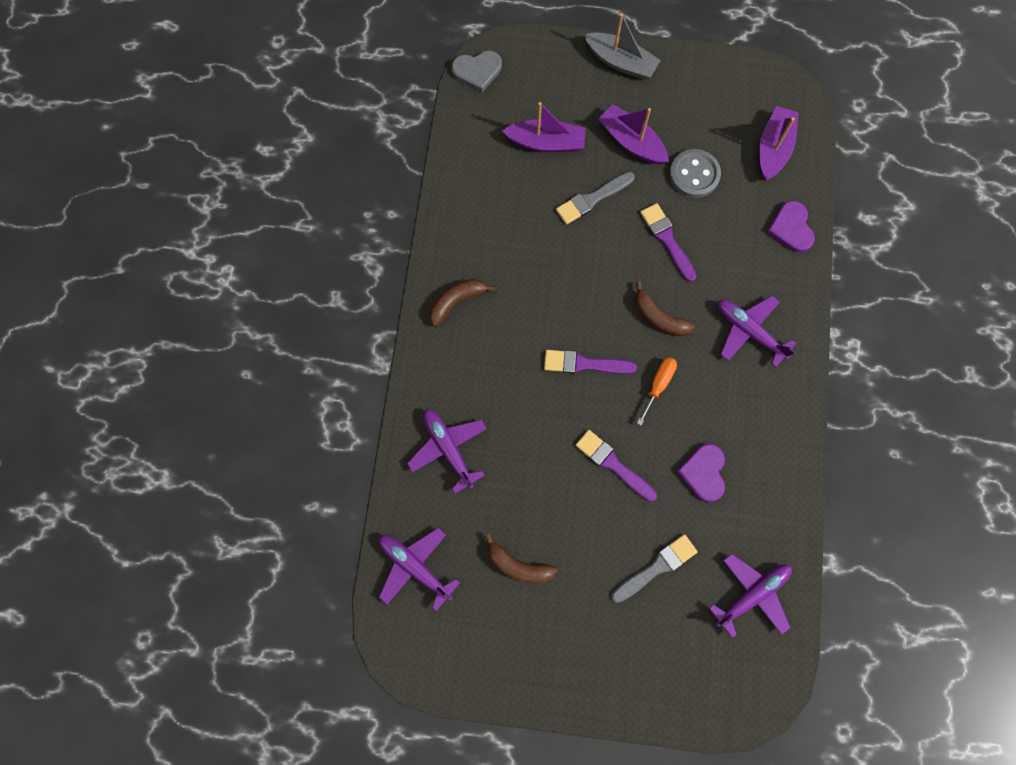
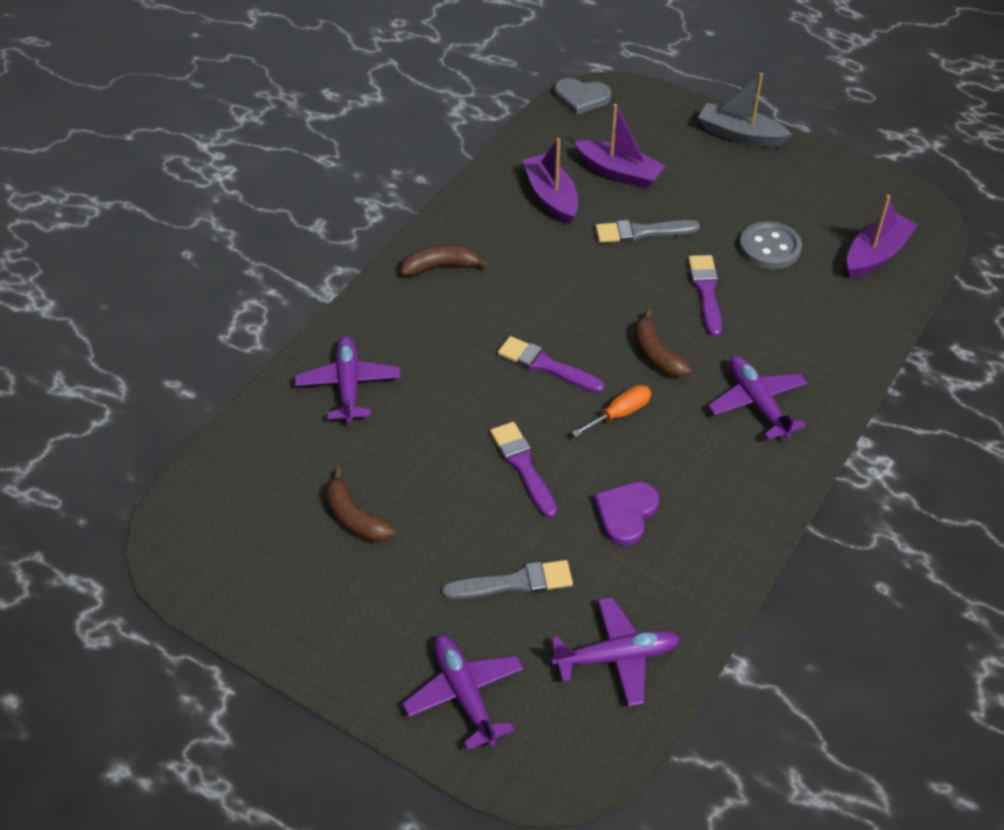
camera: 25 degrees right, 25 degrees down
(414, 567) = (241, 474): purple plane -> purple plane (464, 694)
(621, 62) = (740, 135): grey boat -> grey boat turned 150 degrees clockwise
(631, 142) = (713, 200): purple boat -> purple boat (551, 197)
(791, 228) = (860, 329): purple heart -> none

